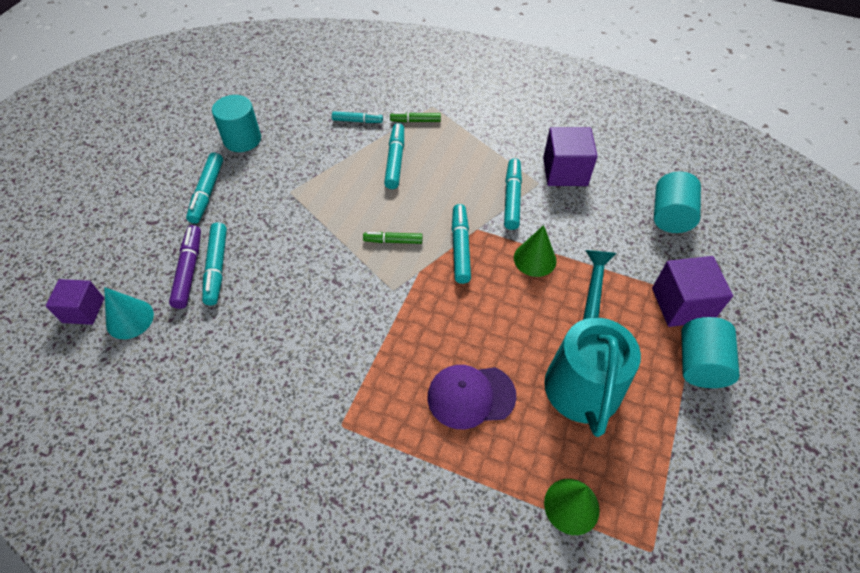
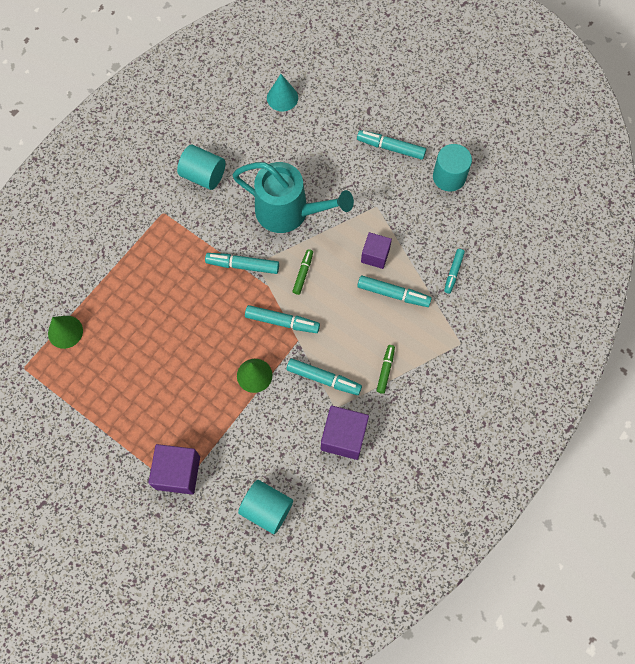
camera: 105 degrees right, 15 degrees up
(83, 310) = (298, 71): purple cube -> purple cube (375, 255)
(189, 270) = (314, 133): purple marker -> none
(216, 268) = (311, 150): turquoise marker -> turquoise marker (242, 265)
(415, 121) = (442, 323): green marker -> green marker (385, 370)
(470, 396) = (155, 294): purple cap -> none
(582, 375) = (146, 372): turquoise watering can -> turquoise watering can (288, 212)
(699, 364) = (126, 460): turquoise cylinder -> turquoise cylinder (203, 175)

